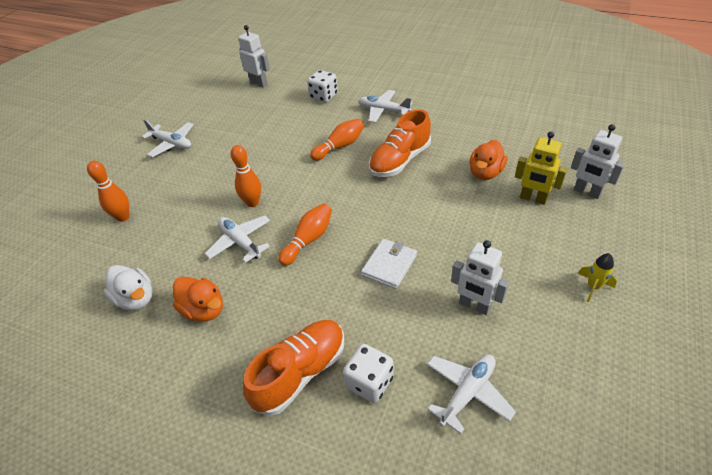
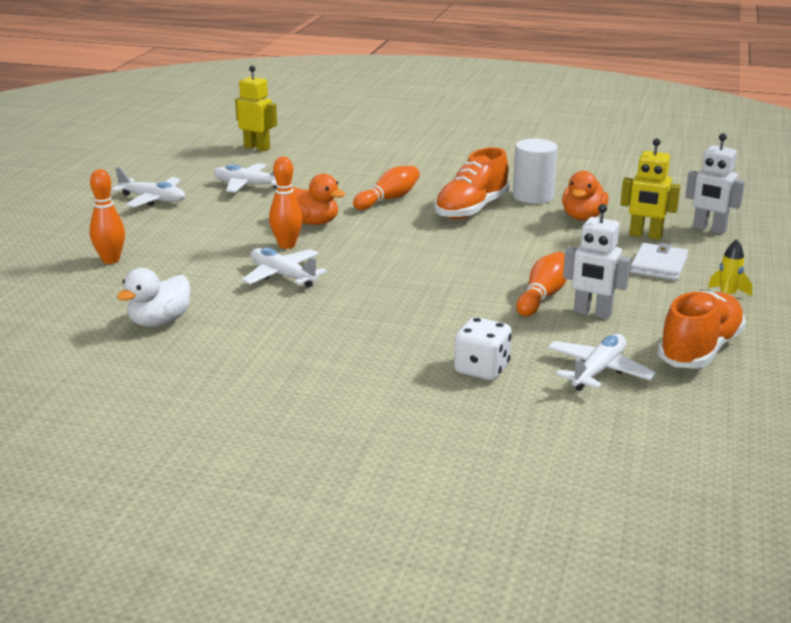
camera: 10 degrees left, 20 degrees down
(136, 299) = (160, 322): white duck -> white duck turned 90 degrees clockwise
(204, 310) = (255, 327): orange duck -> orange duck (313, 222)
(259, 83) = (257, 148): white robot -> yellow robot
(300, 372) = (396, 366): orange shoe -> orange shoe (700, 350)
(308, 240) = (372, 272): orange bowling pin -> orange bowling pin (542, 296)
(323, 96) = (352, 158): white dice -> none
(383, 111) = (438, 170): white plane -> white plane (248, 185)
(389, 265) = (481, 288): white wallet -> white wallet (659, 265)
(450, 145) = (533, 196): none -> white cylinder

